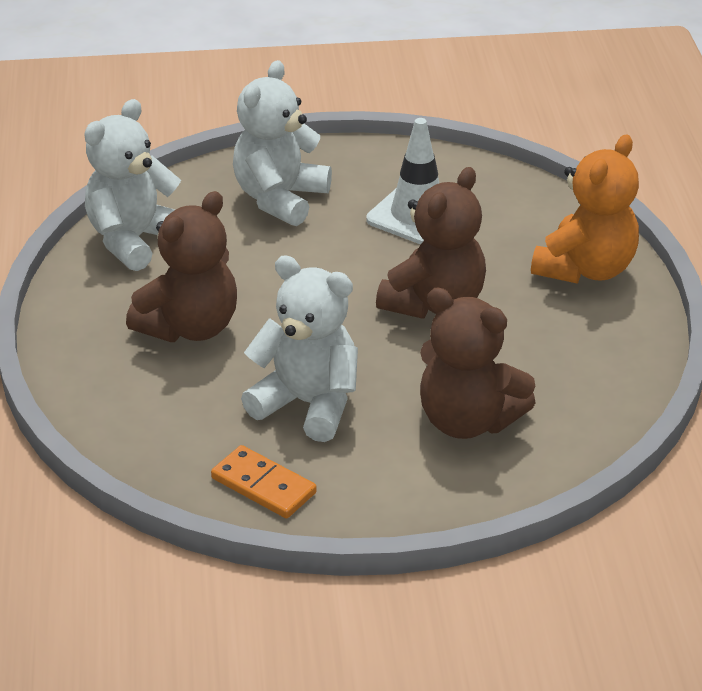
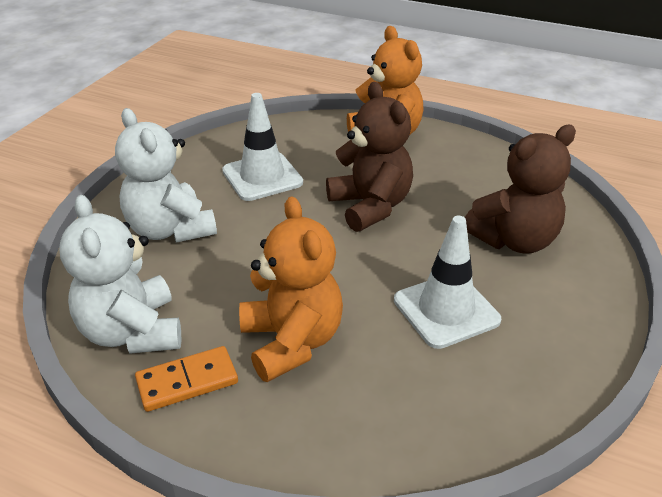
camera: 60 degrees left, 0 degrees up
(190, 327) = (292, 342): brown teddy bear -> orange teddy bear
(264, 485) = (538, 374): orange domino -> orange domino (187, 381)
(308, 404) = (446, 310): white teddy bear -> white traffic cone

